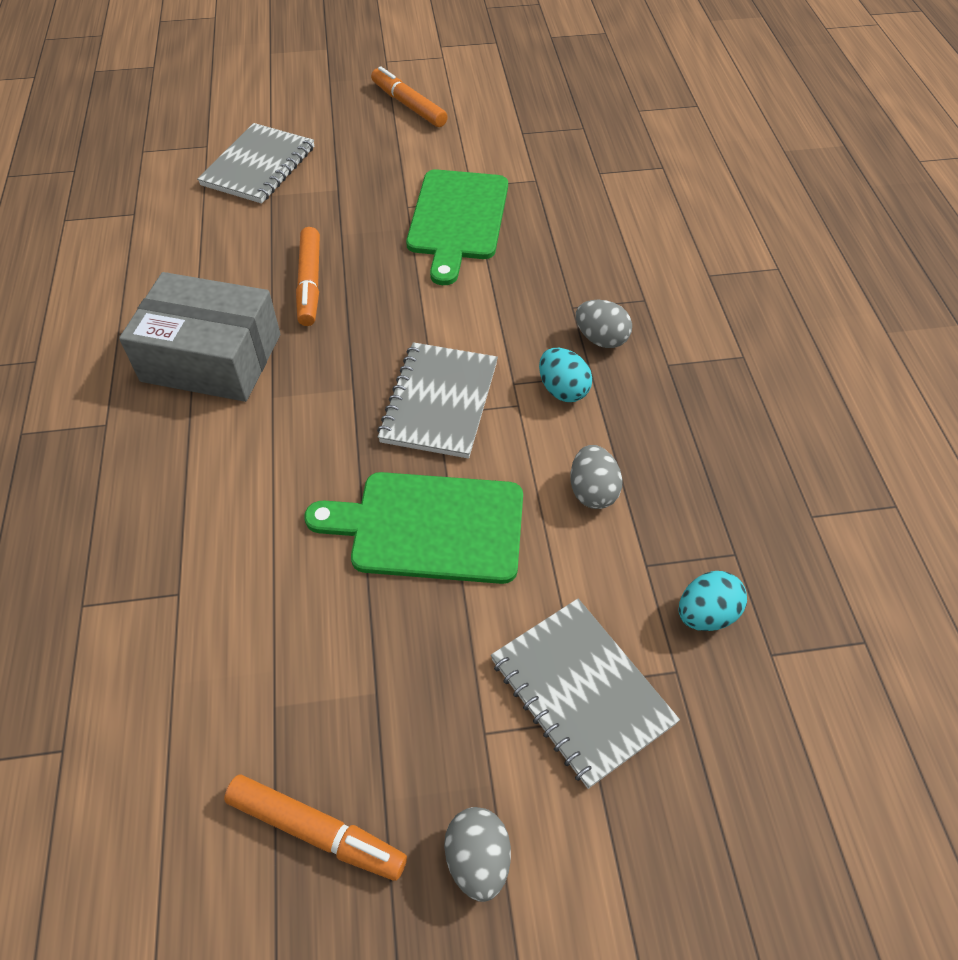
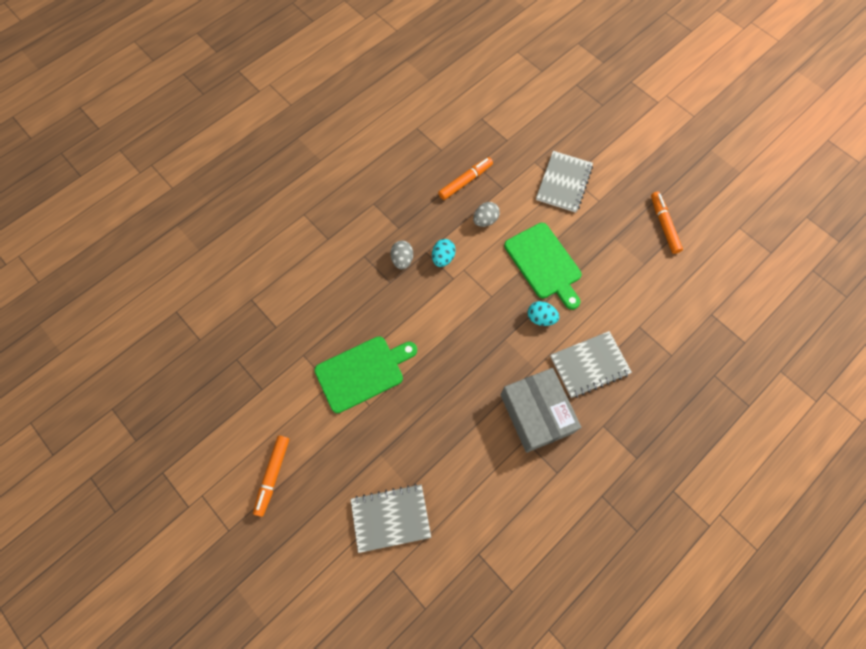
camera: 125 degrees left, 15 degrees up
(310, 283) = (459, 409): orange marker -> orange marker (465, 181)
(439, 402) = (485, 299): grey notebook -> grey notebook (589, 365)
(478, 859) = (633, 181): grey egg -> none
(706, 614) = (507, 163): turquoise egg -> turquoise egg (540, 318)

